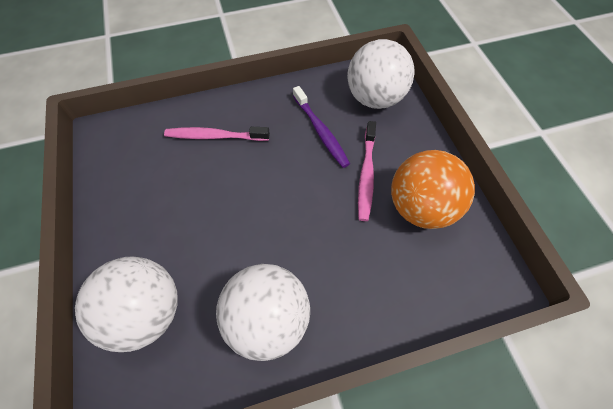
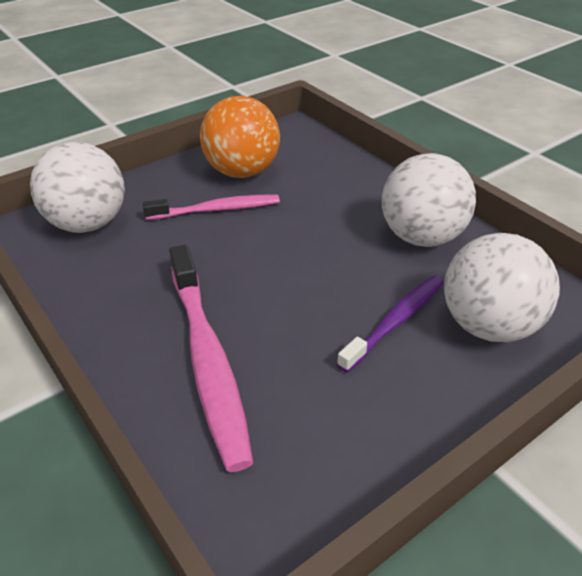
camera: 110 degrees left, 20 degrees down
(215, 136) = (208, 360): pink toothbrush -> pink toothbrush, size x1.60
(321, 131) = (162, 256): purple toothbrush -> purple toothbrush (395, 321)

